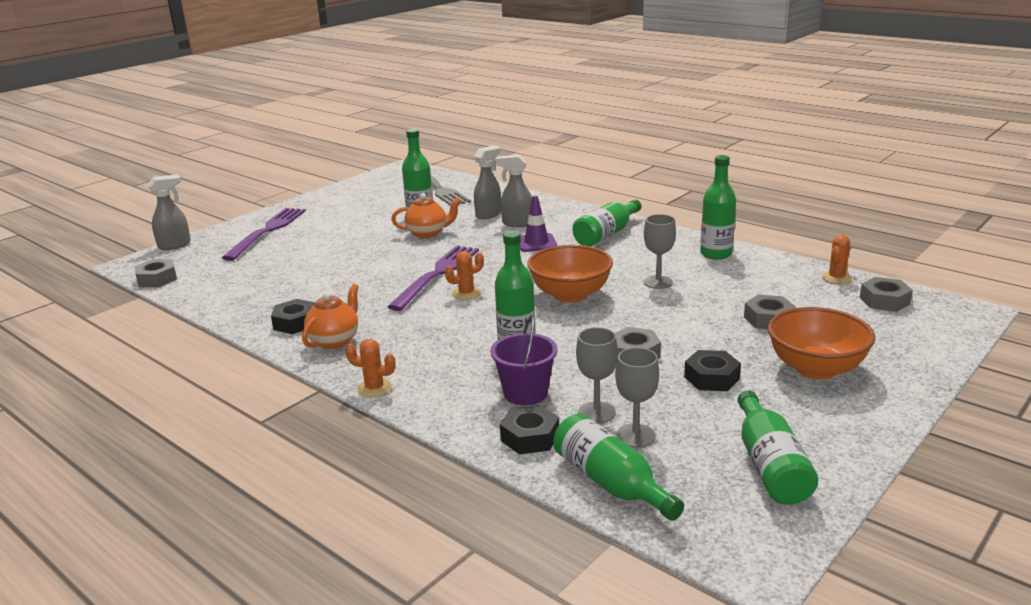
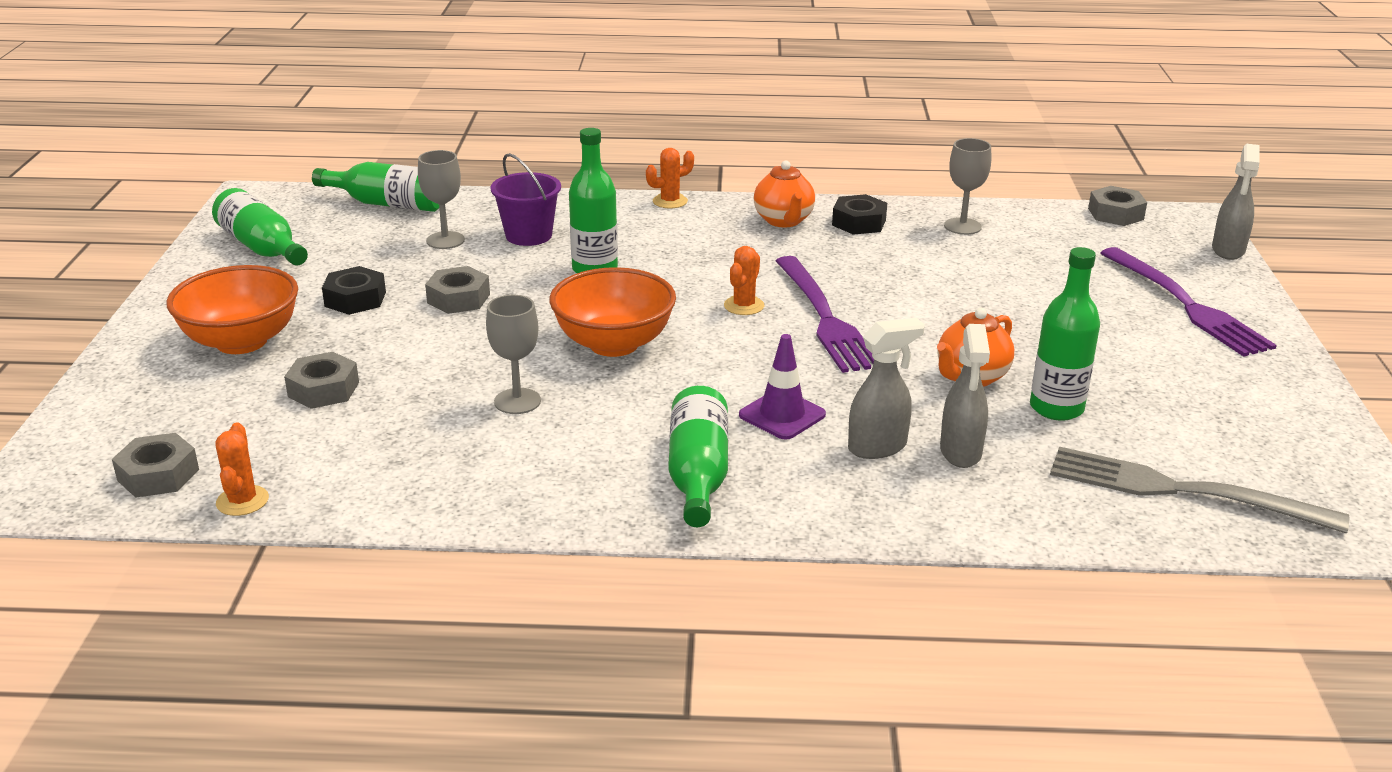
camera: 140 degrees right, 5 degrees up
(530, 437) = (484, 210): black nut -> none
(635, 436) = (394, 235): grey goblet -> grey goblet (962, 226)
(716, 254) = (472, 490): green bottle -> none

